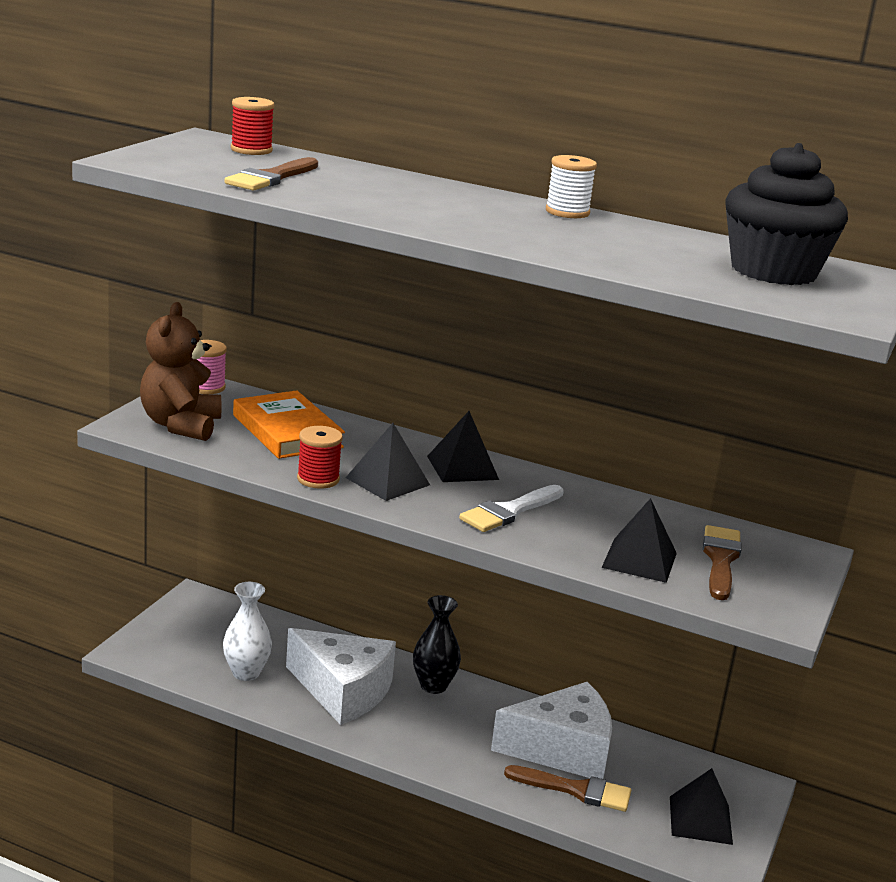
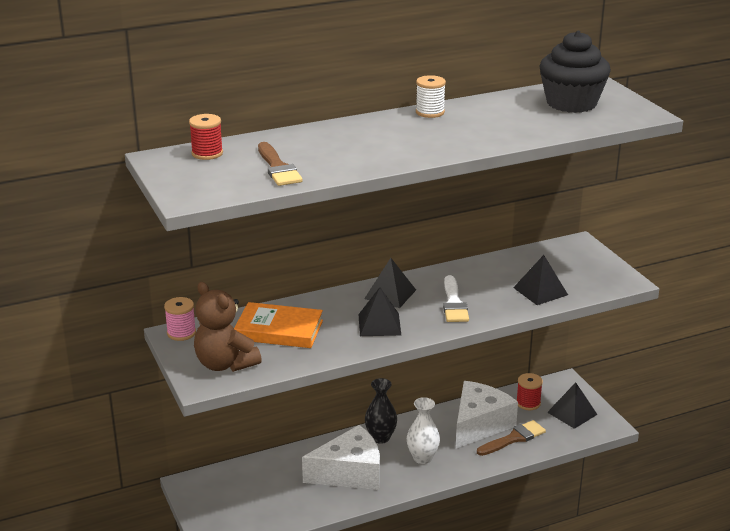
camera: 45 degrees left, 5 degrees up
(246, 673) = (291, 501): white vase -> white vase (422, 458)
(318, 479) = (352, 346): red spool -> red spool (528, 403)
(720, 560) = (562, 269): brown brush -> none

